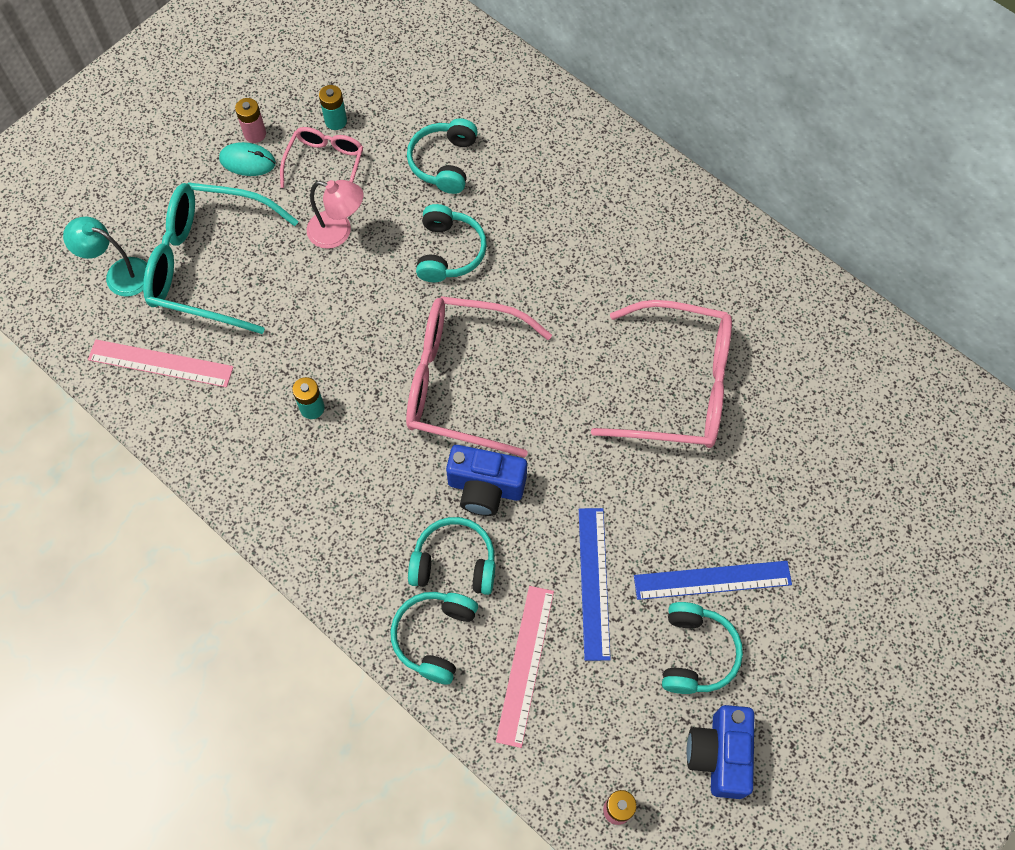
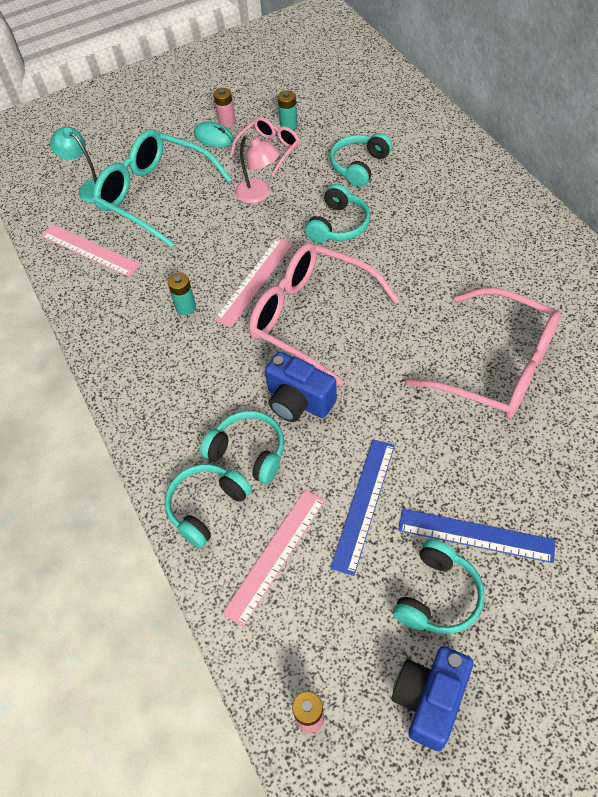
camera: 25 degrees right, 10 degrees down
(379, 352) = (254, 281): none -> pink ruler

